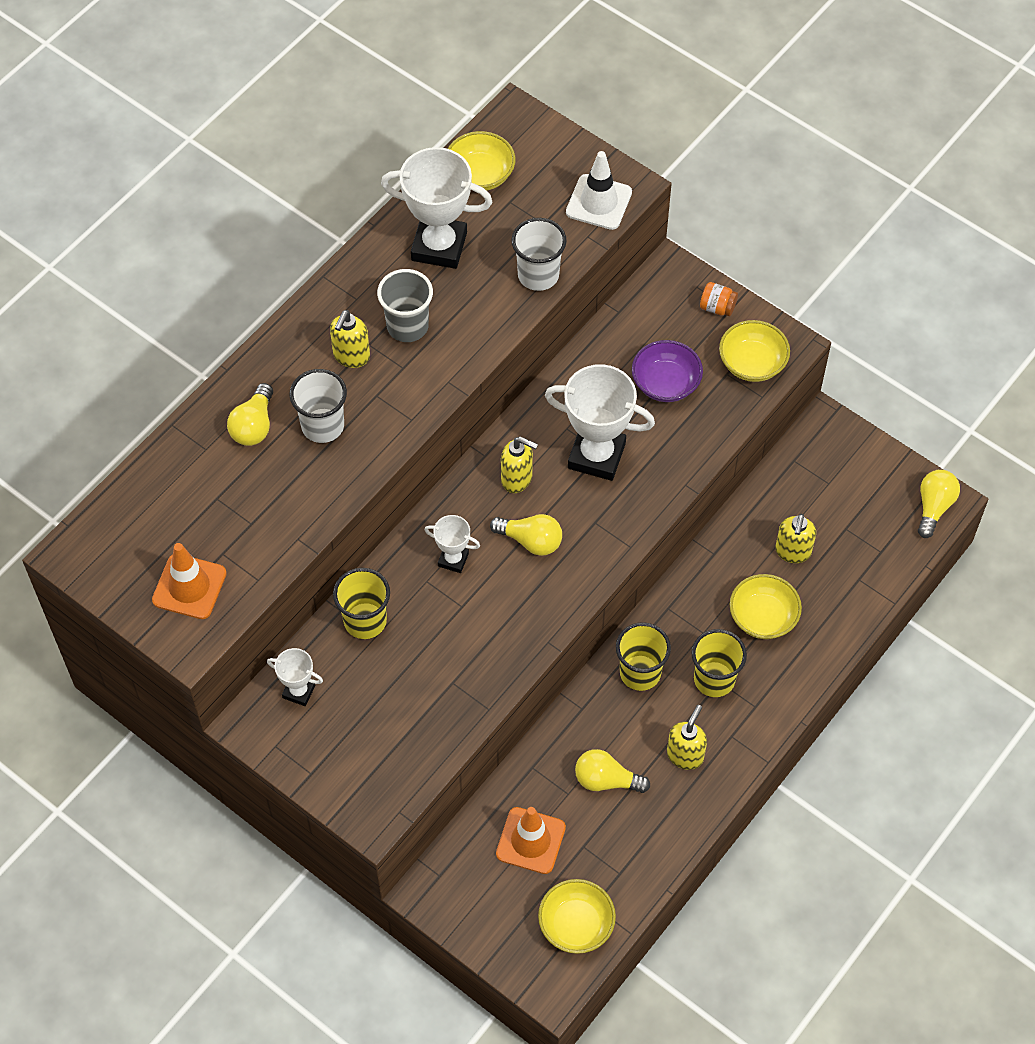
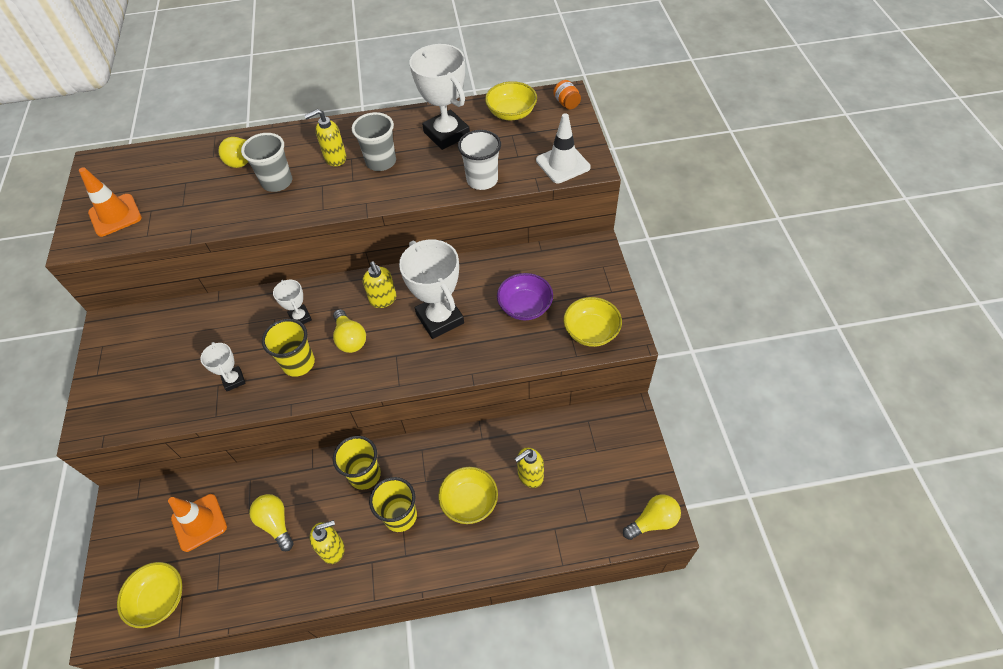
camera: 45 degrees right, 5 degrees down
(299, 691) = (147, 327): white trophy -> white trophy (234, 380)
(322, 426) = (277, 182): white cup -> grey cup
(365, 621) = (221, 316): yellow cup -> yellow cup (298, 363)
(717, 307) = (603, 285): orange jar -> orange jar (566, 103)

